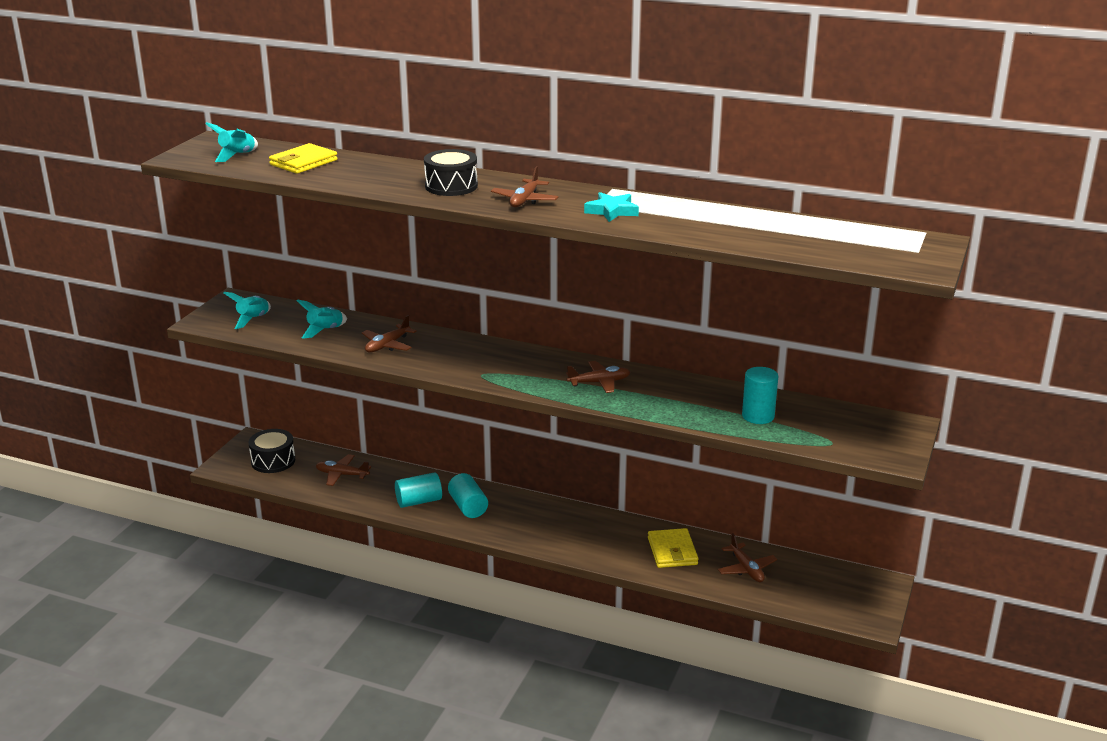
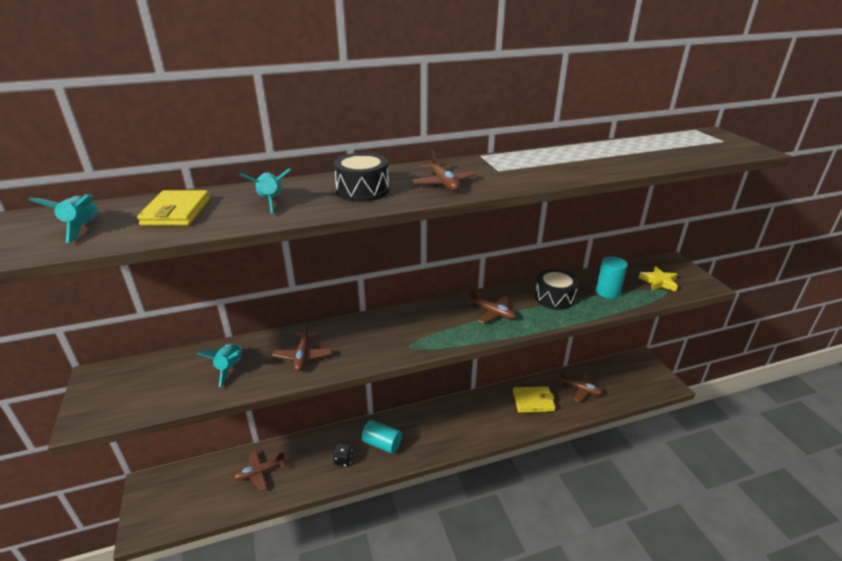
camera: 40 degrees left, 5 degrees up
(253, 319) = (142, 390): turquoise rocket -> turquoise rocket (271, 201)
(273, 461) = (186, 494): black drum -> black drum (554, 298)
(419, 501) = (343, 460): turquoise cylinder -> black dice
(599, 382) = (492, 313): brown plane -> brown plane turned 90 degrees clockwise
(612, 211) = (519, 171): turquoise star -> none
(672, 551) = (533, 401): yellow wallet -> yellow wallet turned 45 degrees counterclockwise
(841, 433) = (658, 282): none -> yellow star

